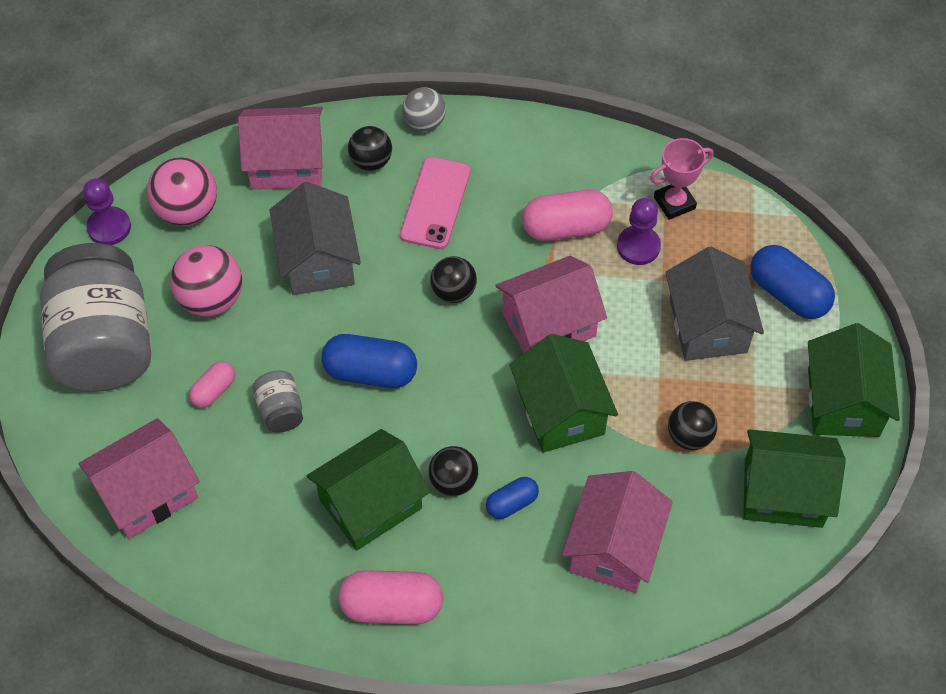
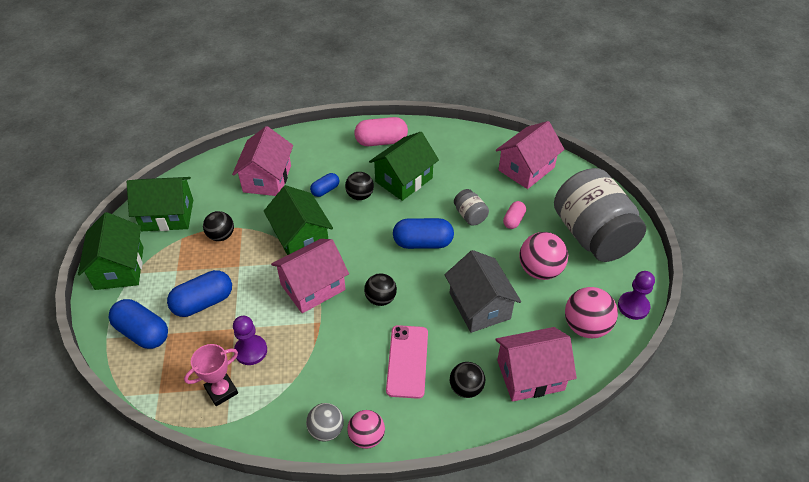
camera: 170 degrees right, 10 degrees down
(424, 123) = (432, 431): grey ball -> grey ball (326, 430)
(502, 128) = (366, 437): none -> pink ball
(566, 228) = (306, 357): pink capsule -> none
(708, 325) = (203, 302): grey house -> blue capsule

